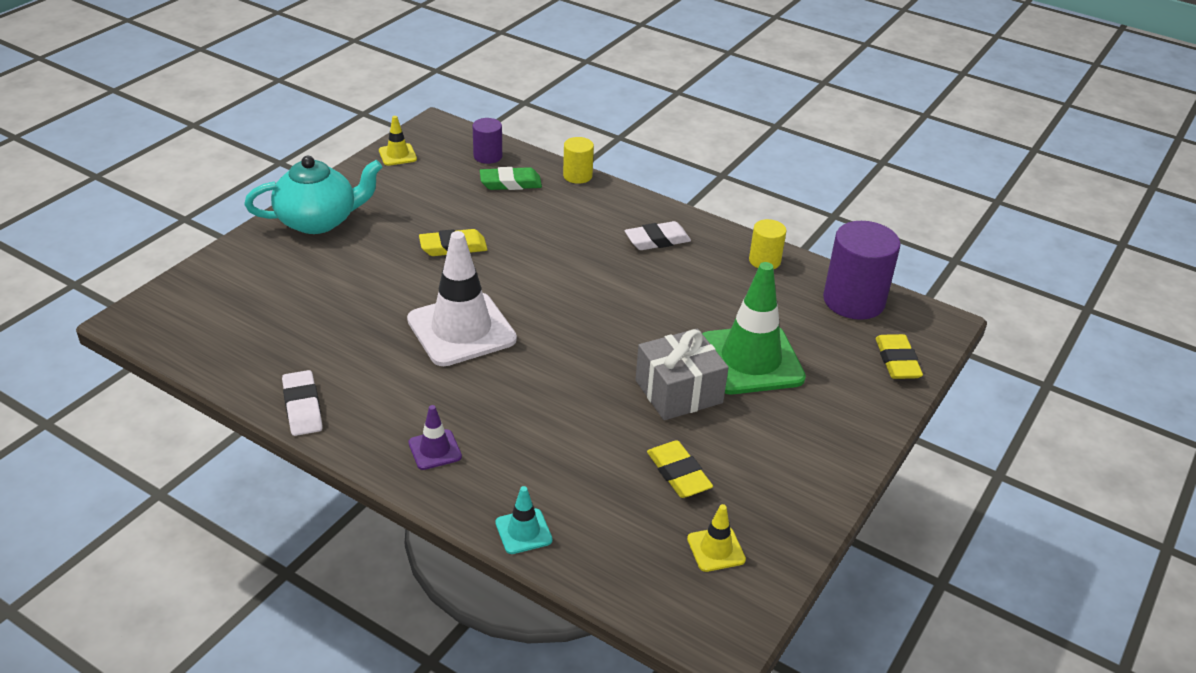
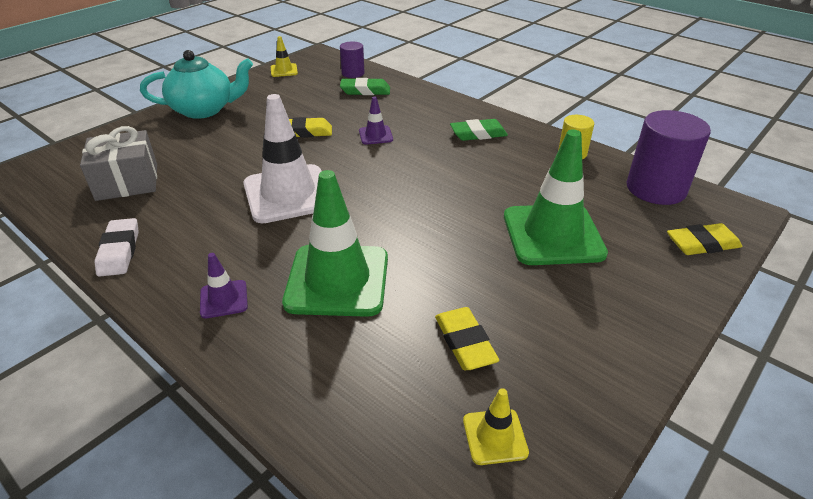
camera: 10 degrees right, 0 degrees up
(523, 531) = (283, 395): turquoise traffic cone -> none
(539, 248) = (375, 135): none -> purple traffic cone
(543, 423) = (337, 280): none -> green traffic cone
(577, 176) = (420, 88): yellow cylinder -> none
(657, 240) = (478, 134): white eraser -> green eraser
(679, 392) = (478, 259): grey gift -> grey gift (127, 182)
(897, 361) = (702, 244): yellow eraser -> yellow eraser turned 75 degrees clockwise

